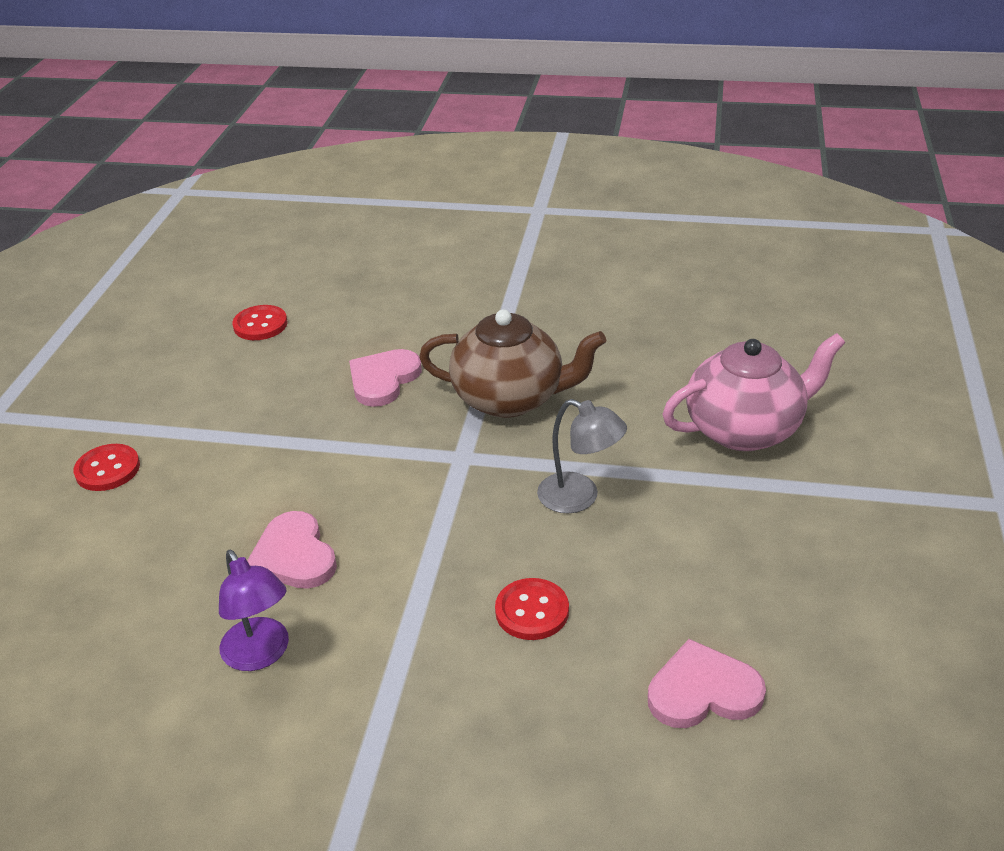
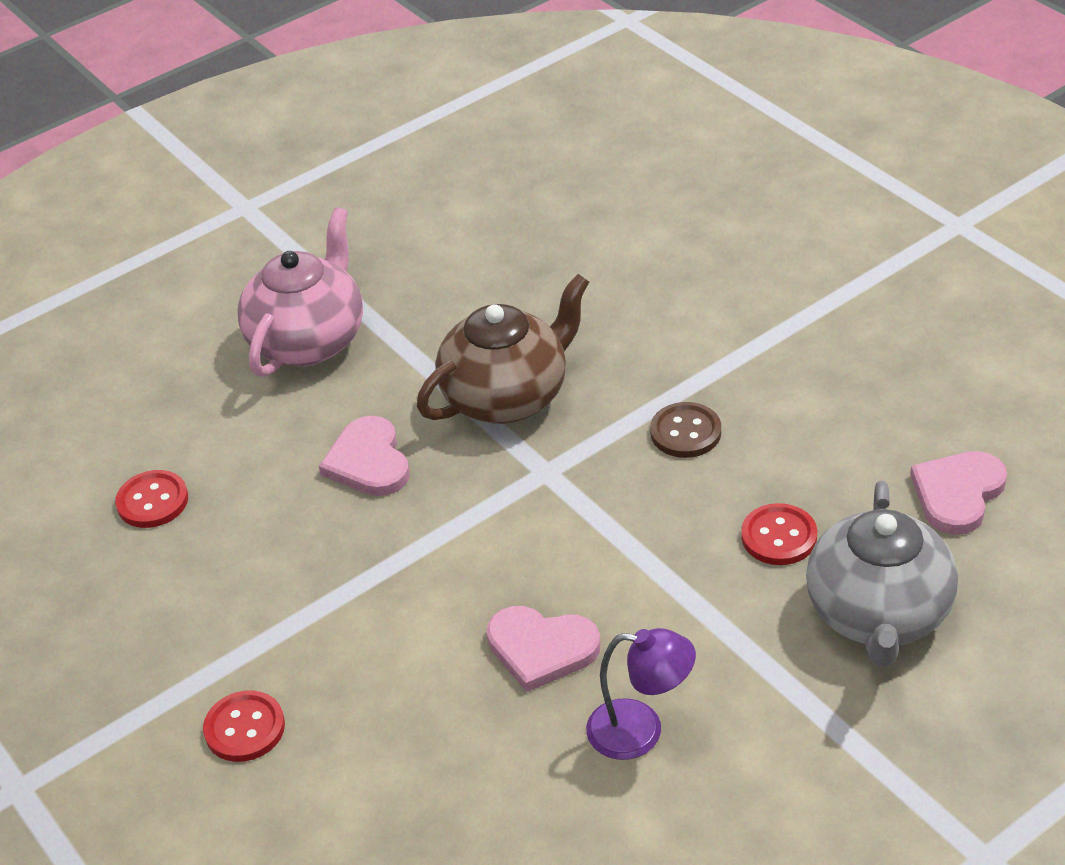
camera: 45 degrees left, 5 degrees up
(512, 722) = (879, 615): none -> grey teapot
(579, 498) = (685, 432): grey lamp -> brown button
(745, 429) = (723, 291): pink teapot -> pink teapot (308, 341)

